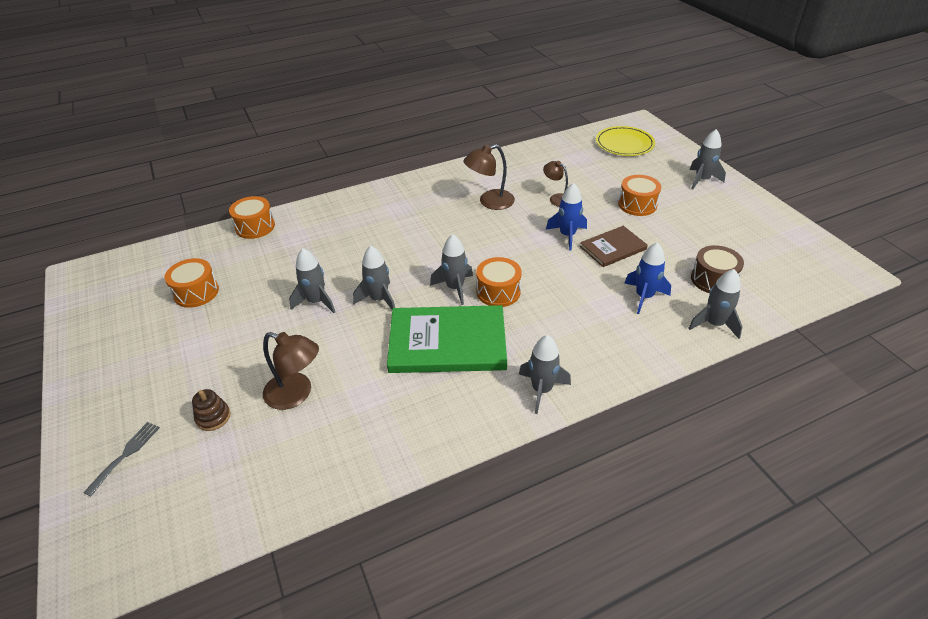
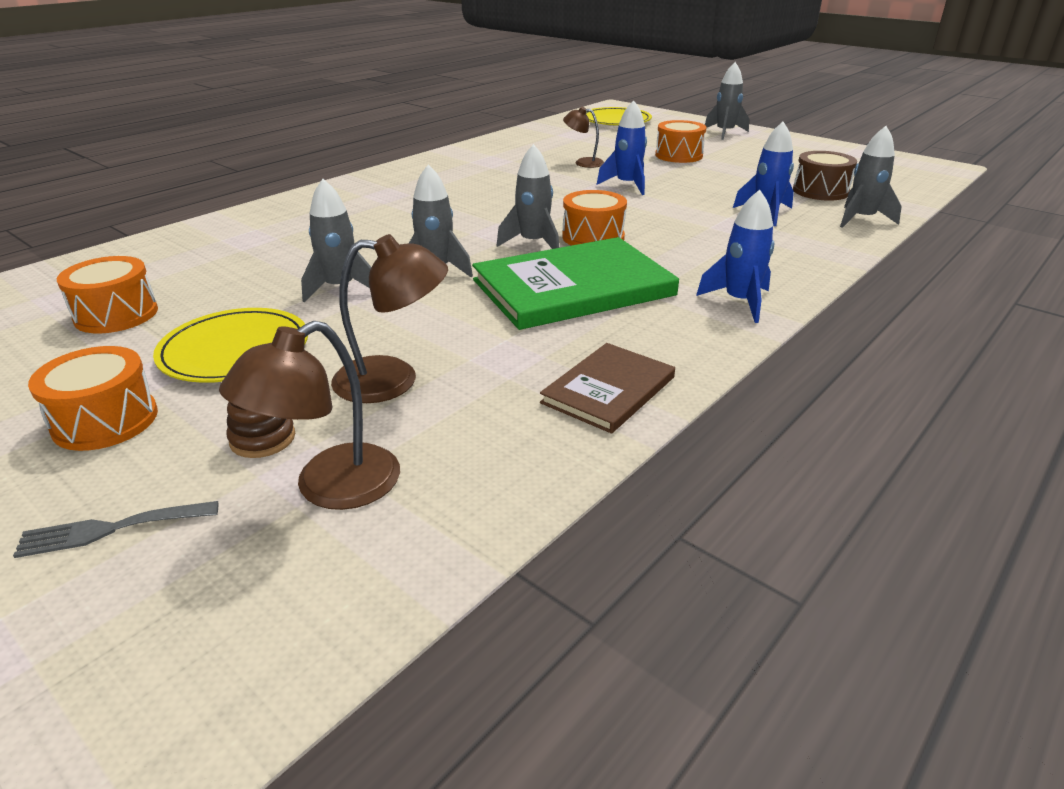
camera: 25 degrees left, 10 degrees down
(126, 454) = (110, 529): grey fork -> grey fork turned 105 degrees counterclockwise
(235, 342) = (235, 350): none -> yellow plate
(255, 227) = (173, 239): orange drum -> orange drum (105, 421)
(489, 202) = (504, 175): brown lamp -> brown lamp (330, 488)
(542, 390) = (739, 302): grey rocket -> blue rocket
(613, 248) = (689, 186): brown book -> brown book (608, 390)

